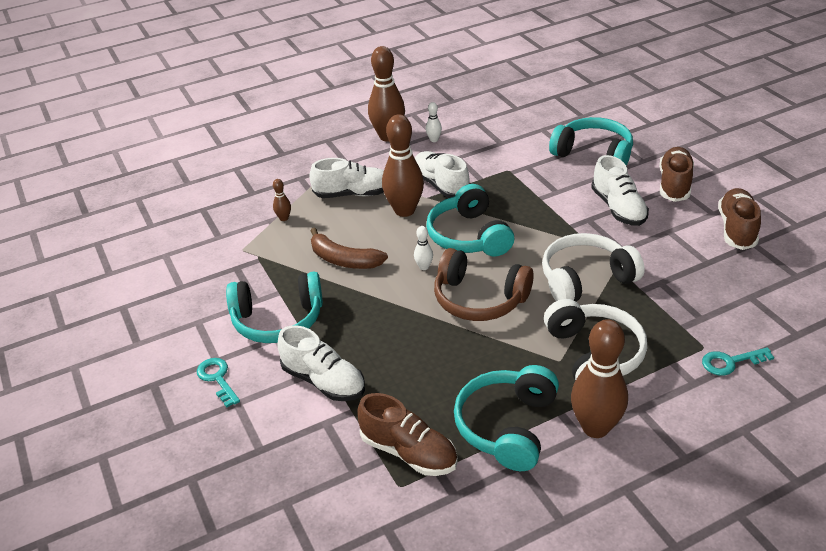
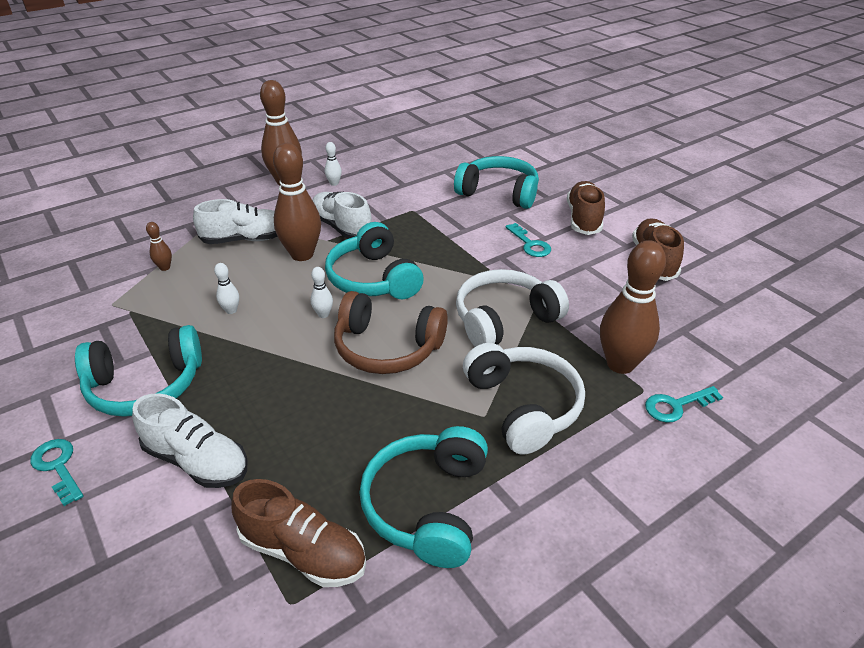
camera: 10 degrees left, 0 degrees up
(344, 260) = (231, 310): brown banana -> white bowling pin
(595, 427) = (535, 499): brown bowling pin -> brown bowling pin (620, 364)
(618, 208) = (530, 244): white shoe -> turquoise key

